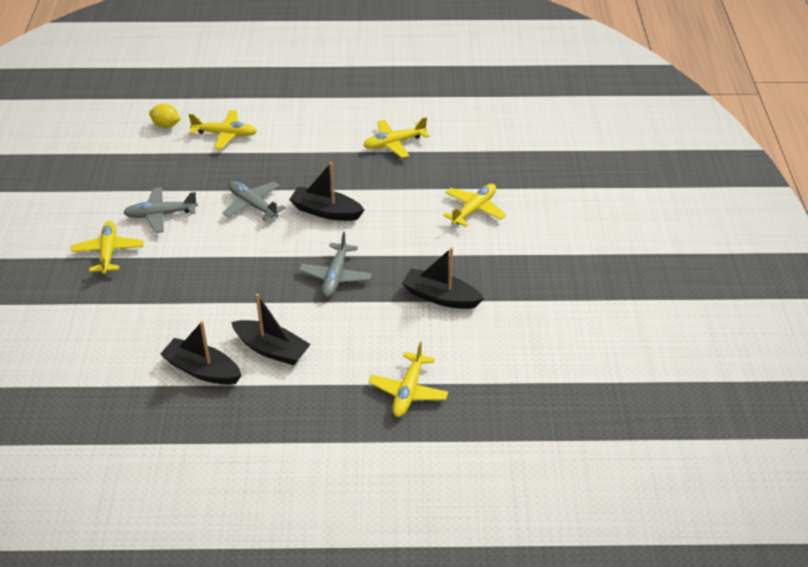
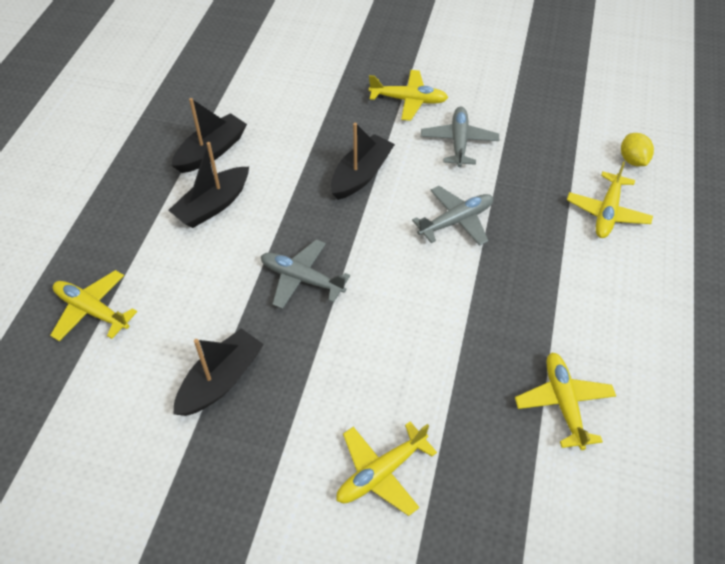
camera: 105 degrees right, 10 degrees up
(166, 125) = (632, 160): yellow lemon -> yellow lemon turned 45 degrees counterclockwise
(326, 211) = (425, 290): black boat -> black boat (361, 175)
(474, 209) = (381, 473): yellow plane -> yellow plane turned 90 degrees clockwise

